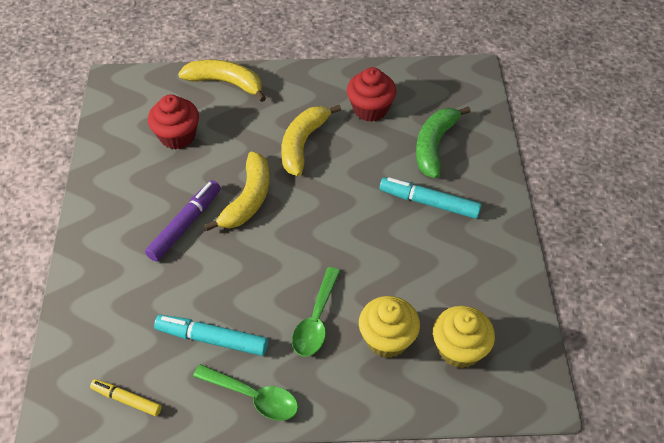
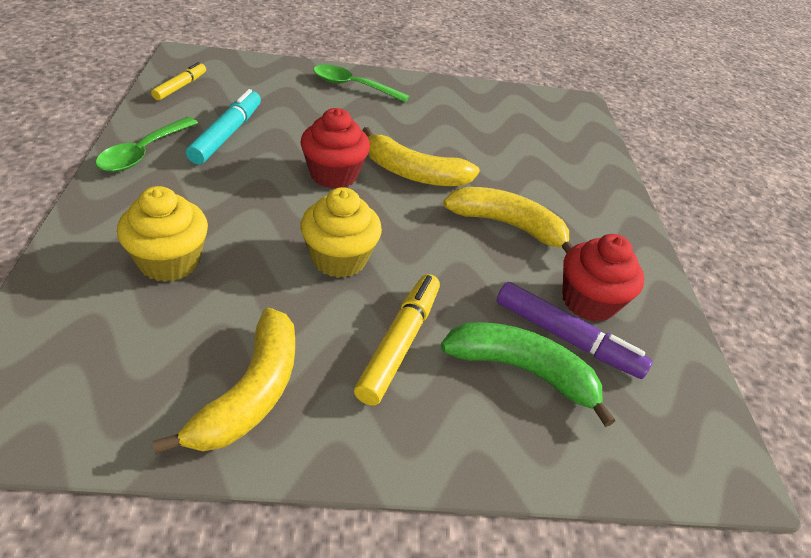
camera: 85 degrees right, 10 degrees down
(177, 136) = (506, 134): red cupcake -> red cupcake (333, 174)
(185, 225) = (380, 130): purple marker -> purple marker (566, 338)
(225, 83) = (600, 173): yellow banana -> yellow banana (250, 393)
(316, 320) = (222, 205): green spoon -> green spoon (353, 86)
(429, 202) = (399, 343): turquoise marker -> yellow marker
(459, 349) = (118, 334): yellow cupcake -> yellow cupcake (339, 259)

